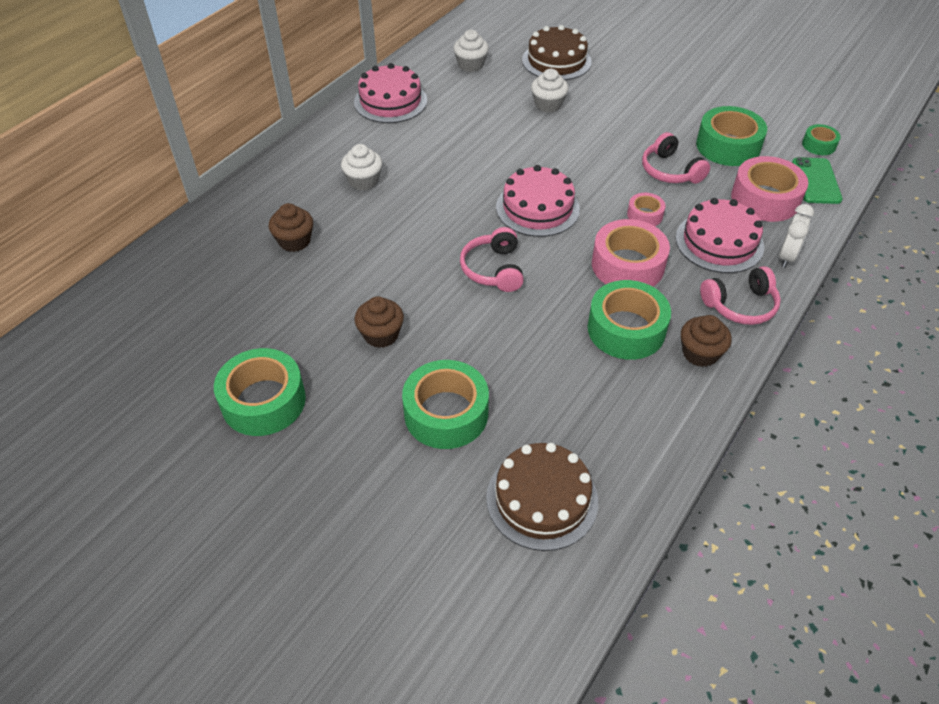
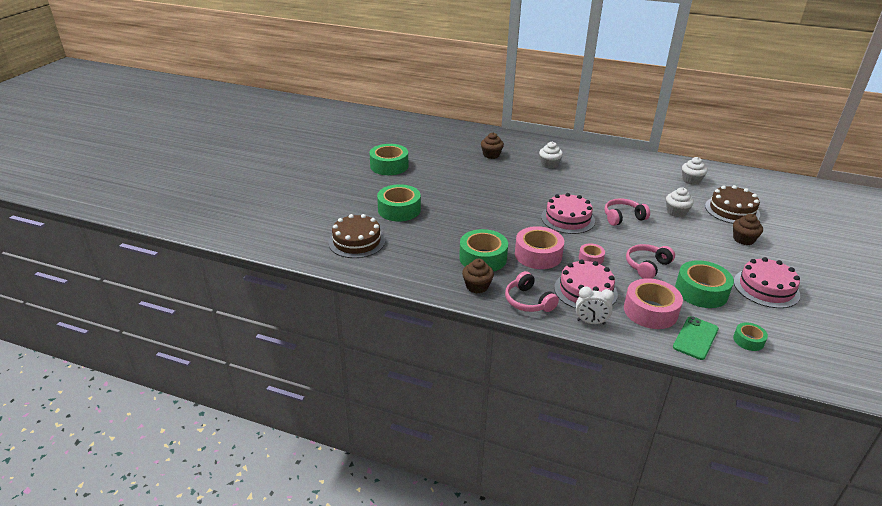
camera: 75 degrees right, 15 degrees down
(381, 335) = (441, 186): brown cupcake -> brown cupcake (743, 239)
(390, 101) = (626, 161): pink cake -> pink cake (766, 288)
(493, 269) = (506, 210): pink headphones -> pink headphones (623, 217)
(816, 181) = (695, 338): green phone -> green phone turned 45 degrees counterclockwise

